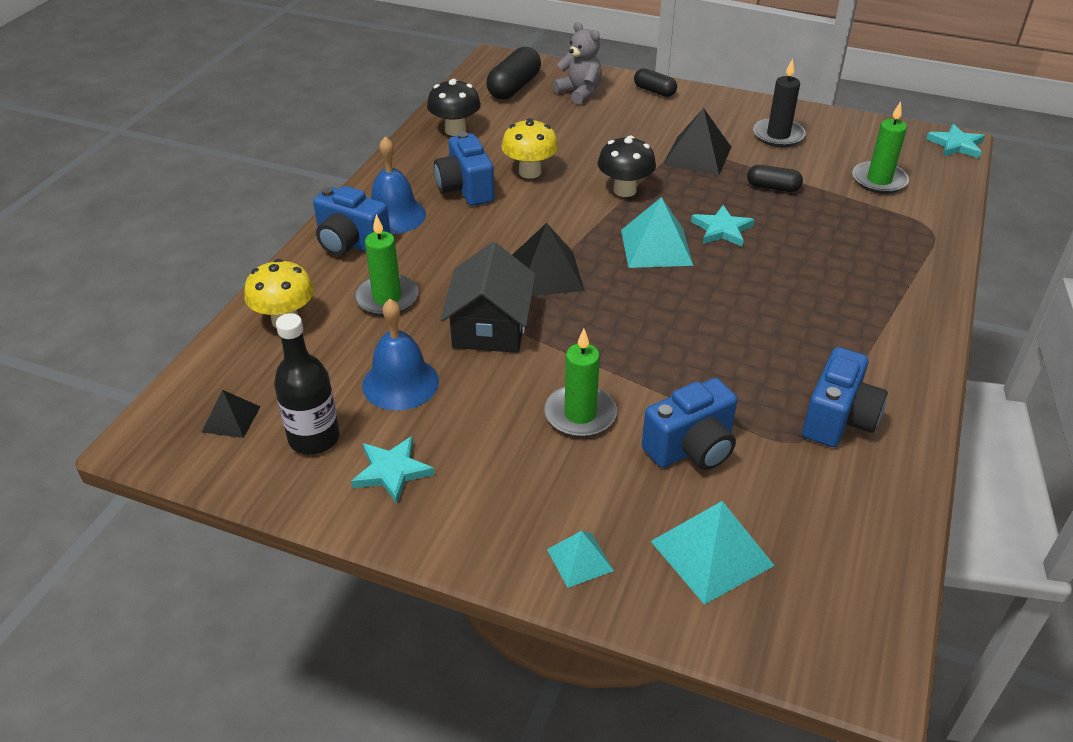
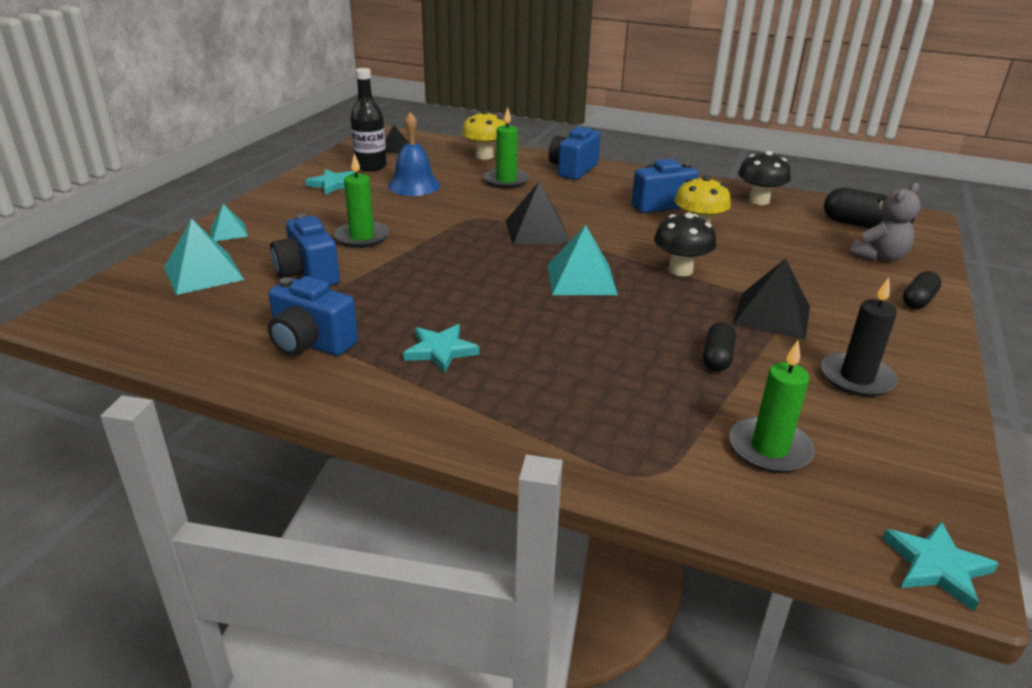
camera: 90 degrees right, 10 degrees down
(394, 215) = (612, 181): blue bell -> none
(490, 327) = (469, 211): black house -> none
(722, 229) = (618, 316): turquoise star -> turquoise star (440, 351)

